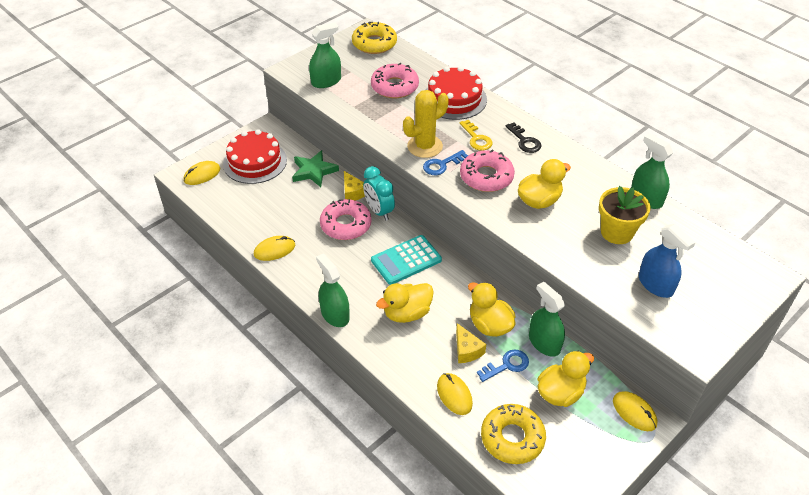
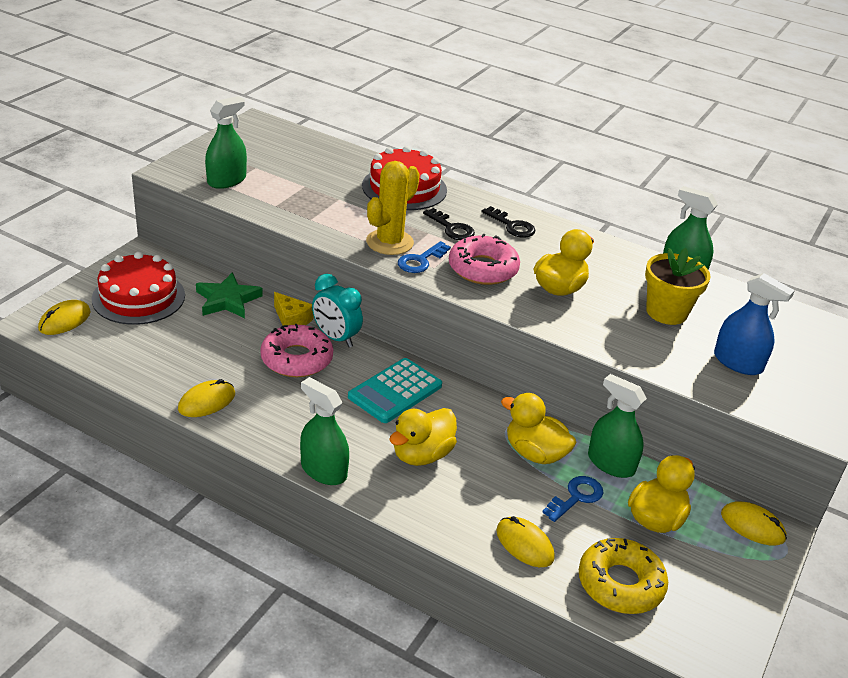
camera: 20 degrees left, 10 degrees down
(374, 44) = (274, 135): yellow donut -> none
(394, 87) = (321, 180): pink donut -> none
(467, 350) = (518, 487): yellow cheese -> none
(476, 138) = (451, 228): yellow key -> black key

